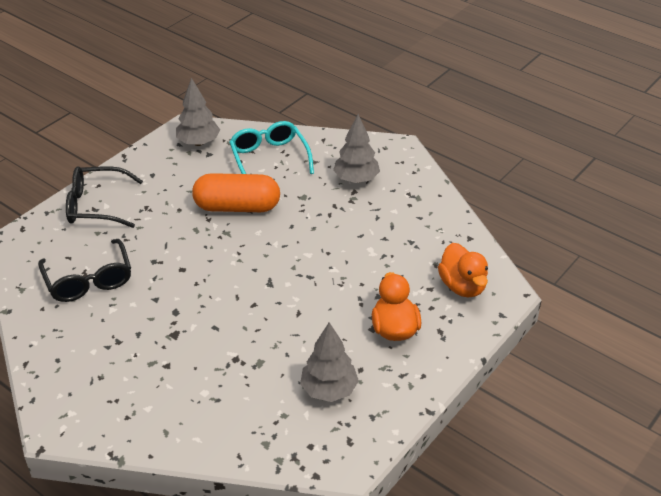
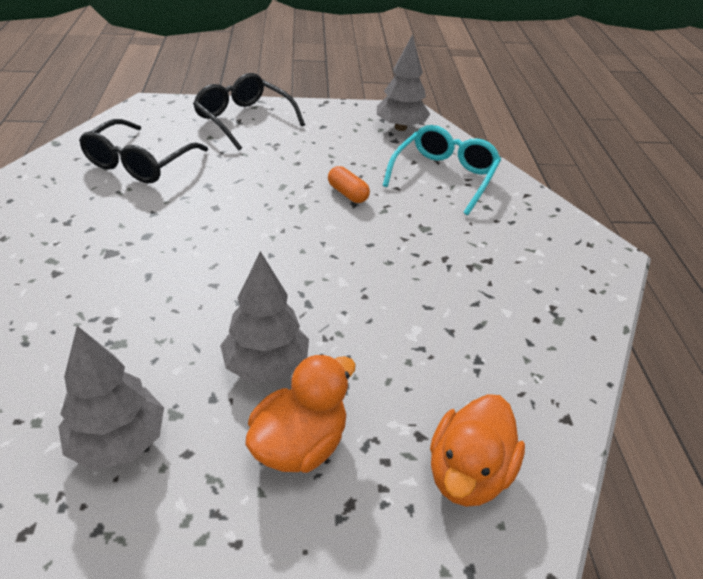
camera: 45 degrees right, 0 degrees up
(237, 207) = (347, 194): orange capsule -> orange capsule, size x0.46
(356, 179) = (508, 251): grey tree -> grey tree (266, 366)

